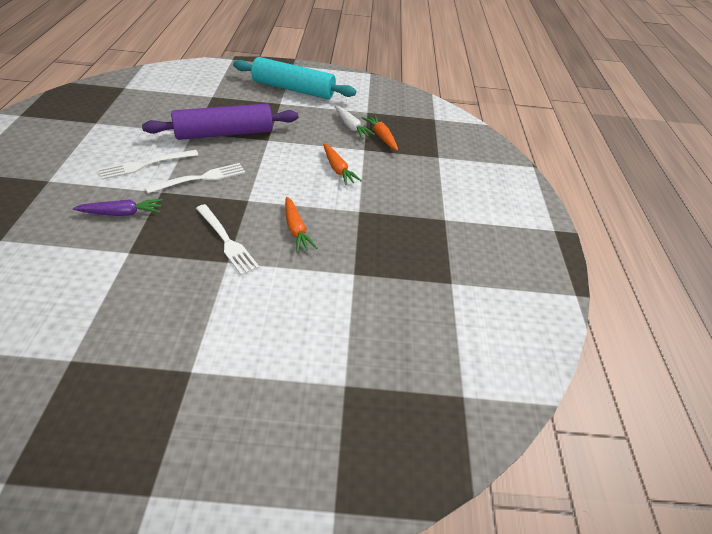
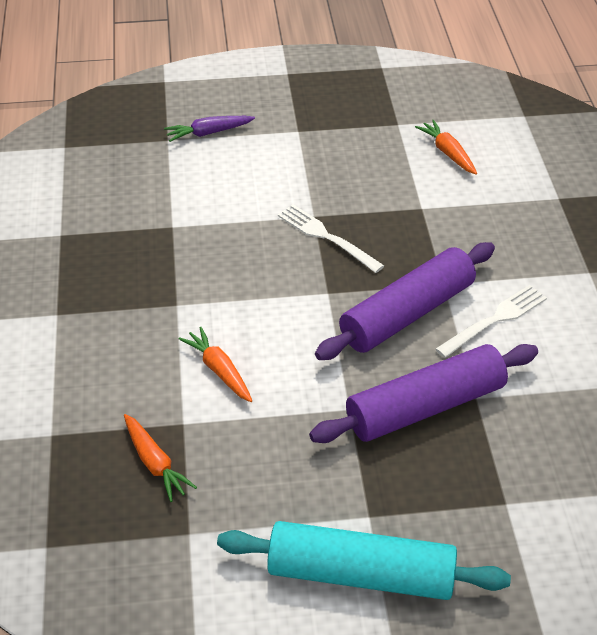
camera: 175 degrees right, 0 degrees up
(122, 213) = (464, 247): purple carrot -> purple carrot (208, 133)
(201, 178) = (407, 313): white fork -> purple rolling pin
(296, 229) = (251, 264): orange carrot -> orange carrot (448, 153)
(351, 127) = (214, 477): white carrot -> none

